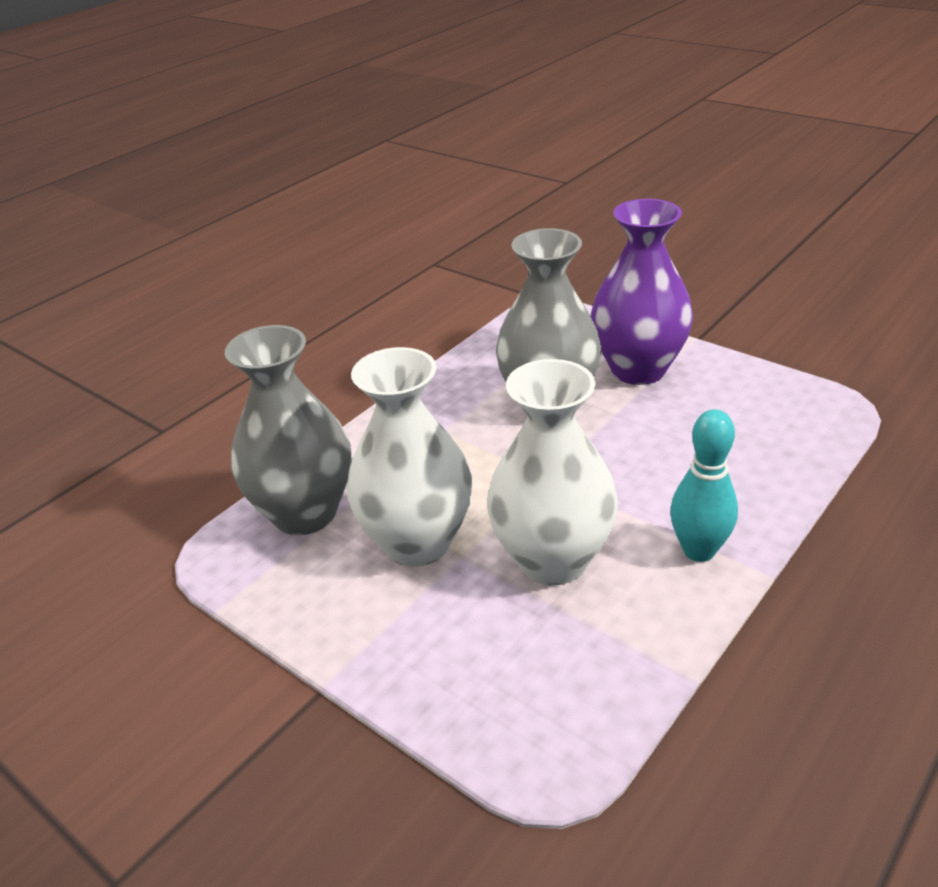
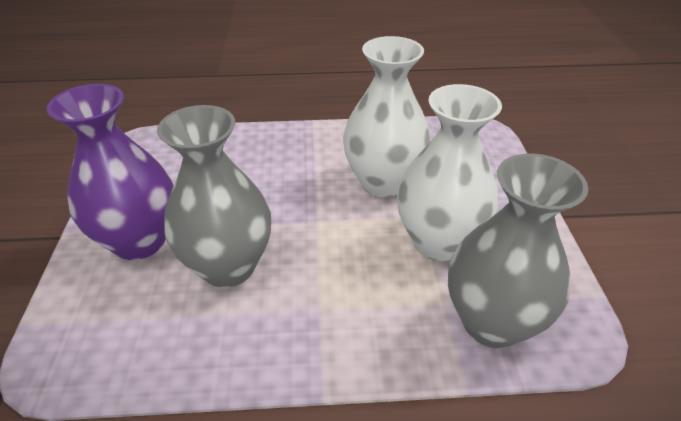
camera: 135 degrees left, 5 degrees up
(699, 550) = (319, 142): turquoise bowling pin -> none

